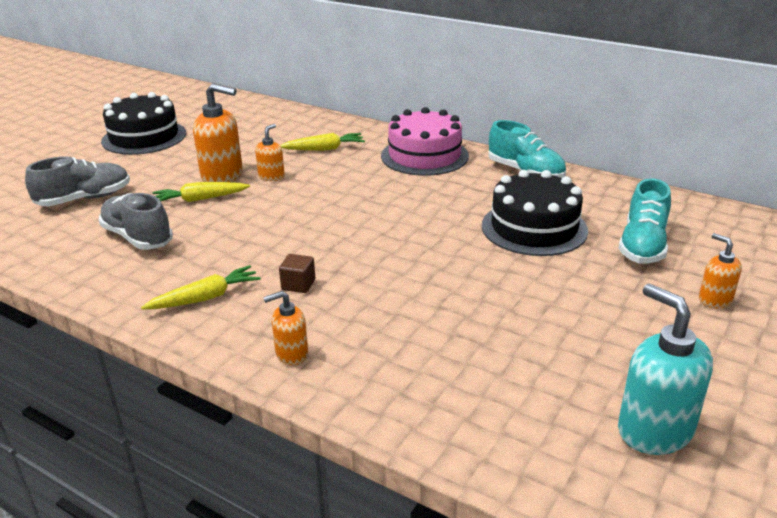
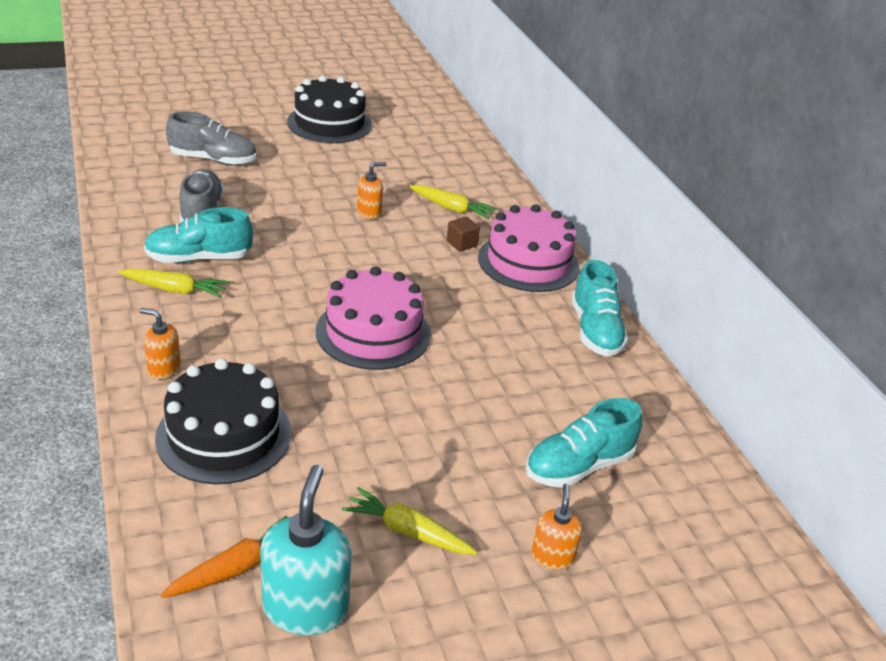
camera: 35 degrees right, 5 degrees up
(189, 267) = (199, 258): none -> turquoise shoe
(199, 199) = (287, 204): yellow carrot -> yellow carrot (407, 531)
(222, 175) = (334, 191): orange soap dispenser -> none
(298, 284) = (247, 319): brown cube -> brown cube (461, 244)
(401, 244) = (373, 332): none -> pink cake
(534, 228) = (507, 387): black cake -> black cake (224, 435)
(573, 441) = (237, 567): none -> orange carrot

